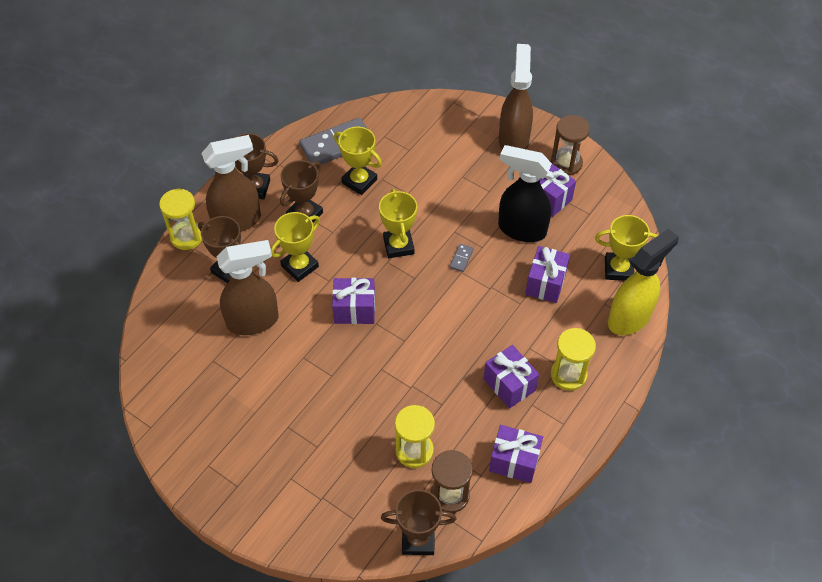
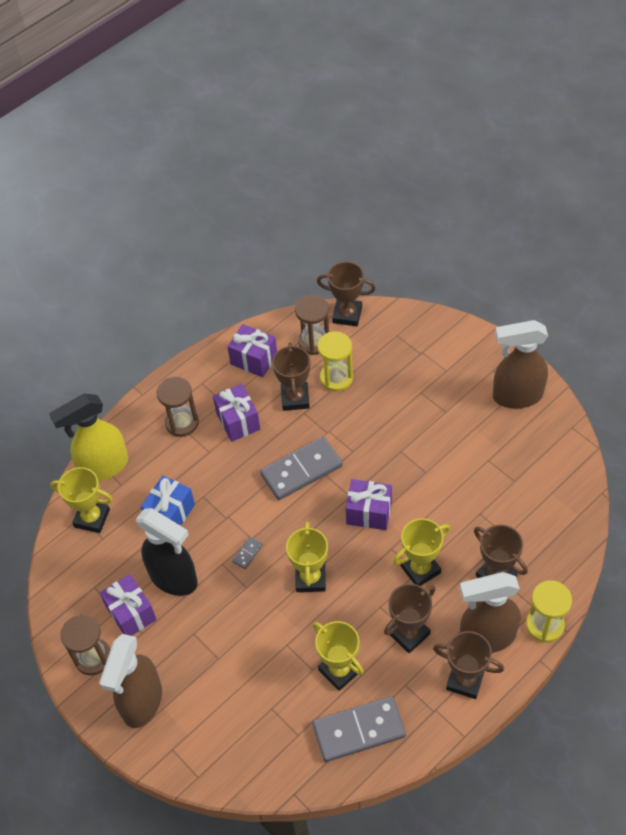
camera: 165 degrees left, 0 degrees up
(254, 321) = (472, 515): brown spray bottle -> brown spray bottle (516, 396)
(429, 342) = (301, 470): none -> grey domino
(455, 419) = (295, 398): none -> brown trophy
(545, 283) = (170, 513): purple gift -> blue gift
(568, 375) = (182, 423): yellow hourglass -> brown hourglass

